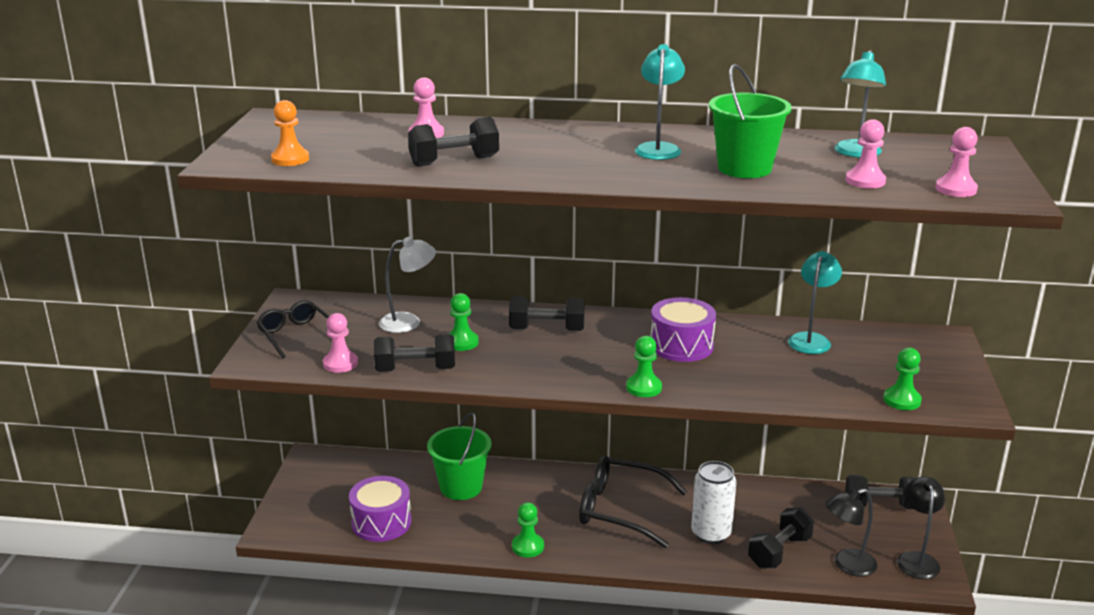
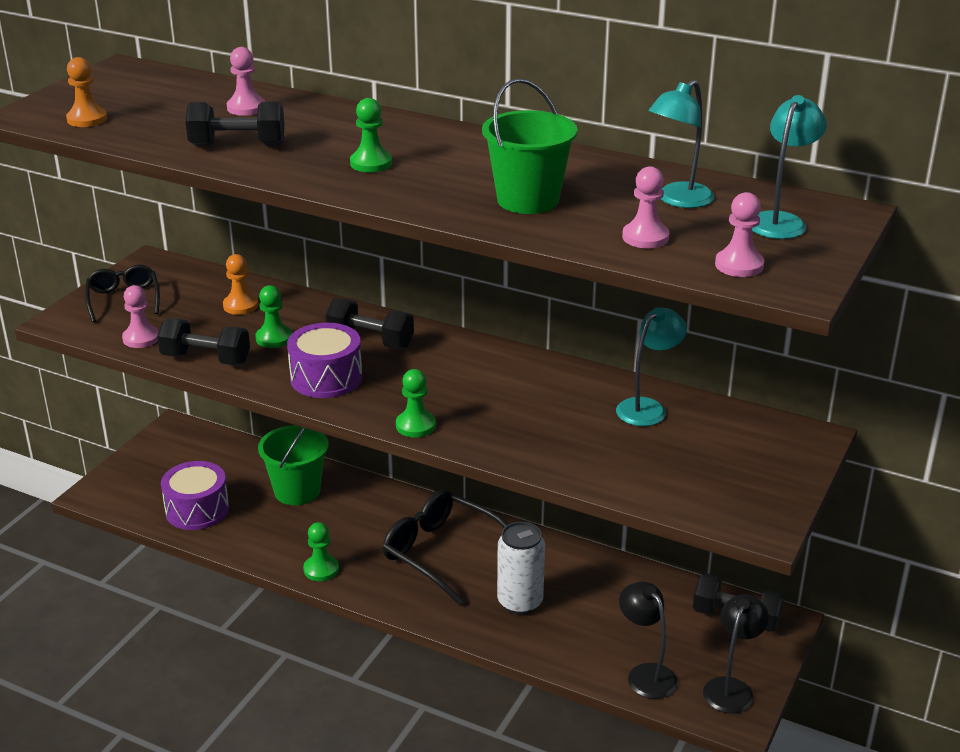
camera: 20 degrees right, 5 degrees up
(408, 322) = (240, 306): white lamp -> orange pawn
(658, 148) = (463, 161): turquoise lamp -> turquoise lamp (780, 221)
(681, 345) = (496, 386): purple drum -> purple drum (326, 378)
(779, 552) = (580, 640): black dumbbell -> none
(847, 565) = (645, 674): black lamp -> black lamp turned 60 degrees clockwise
(902, 400) = (687, 500): green pawn -> green pawn (371, 163)

